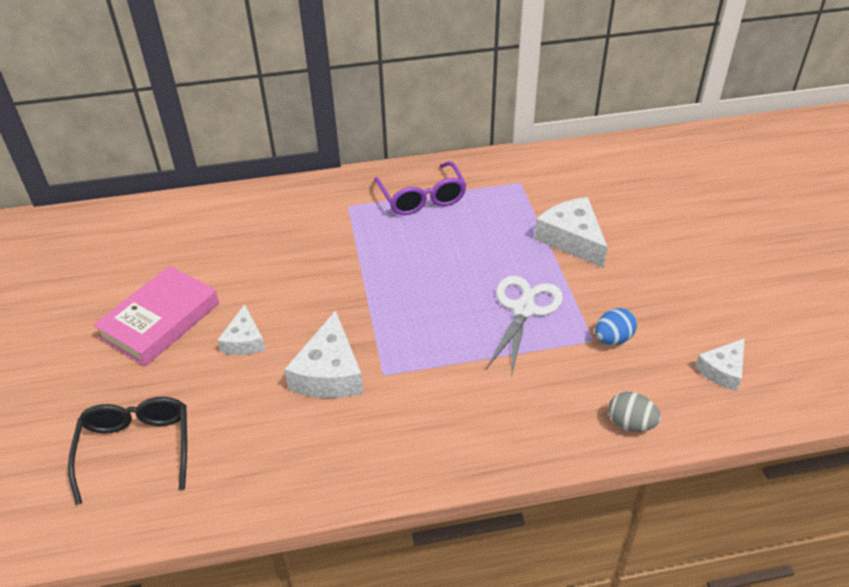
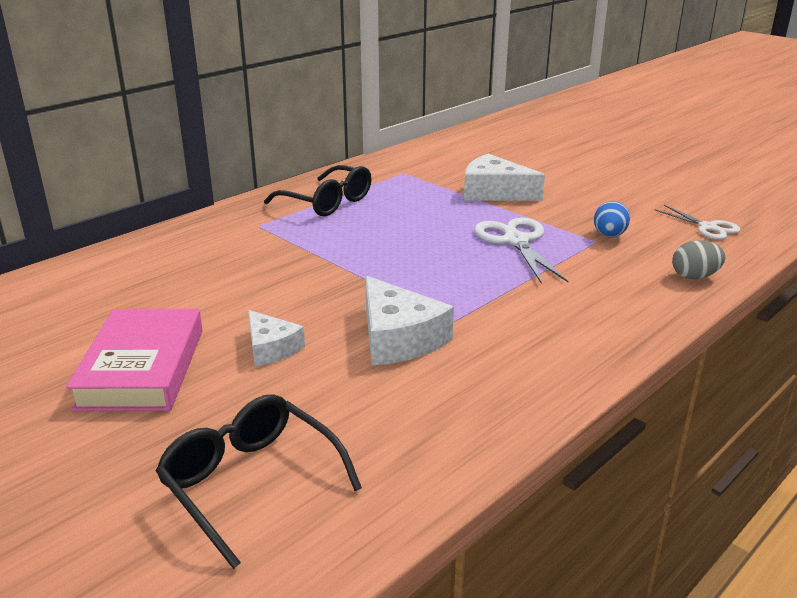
camera: 35 degrees left, 15 degrees down
(422, 198) = (327, 202): purple glasses -> black glasses
(722, 370) = (708, 227): white cheese -> white scissors

